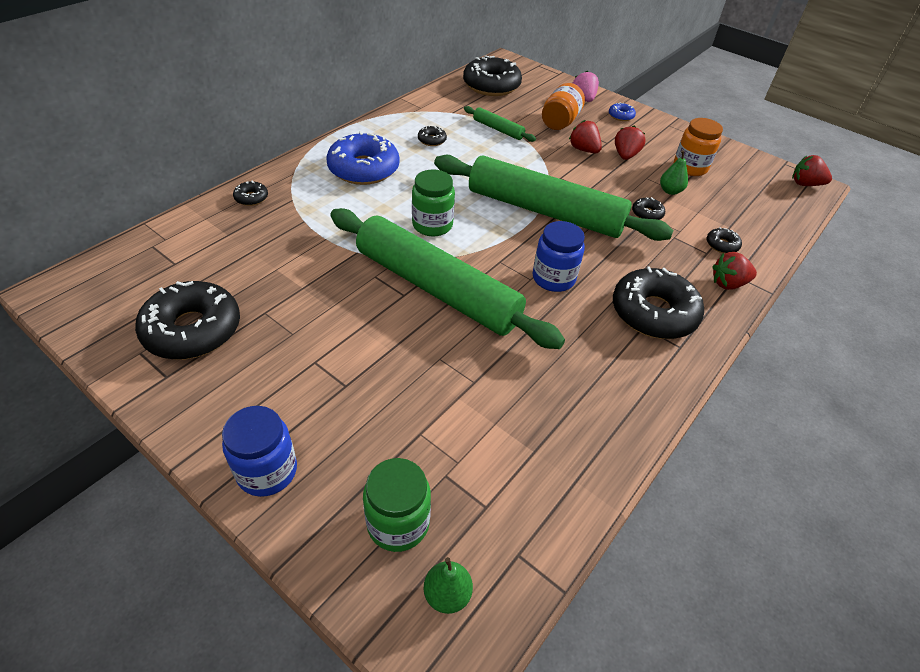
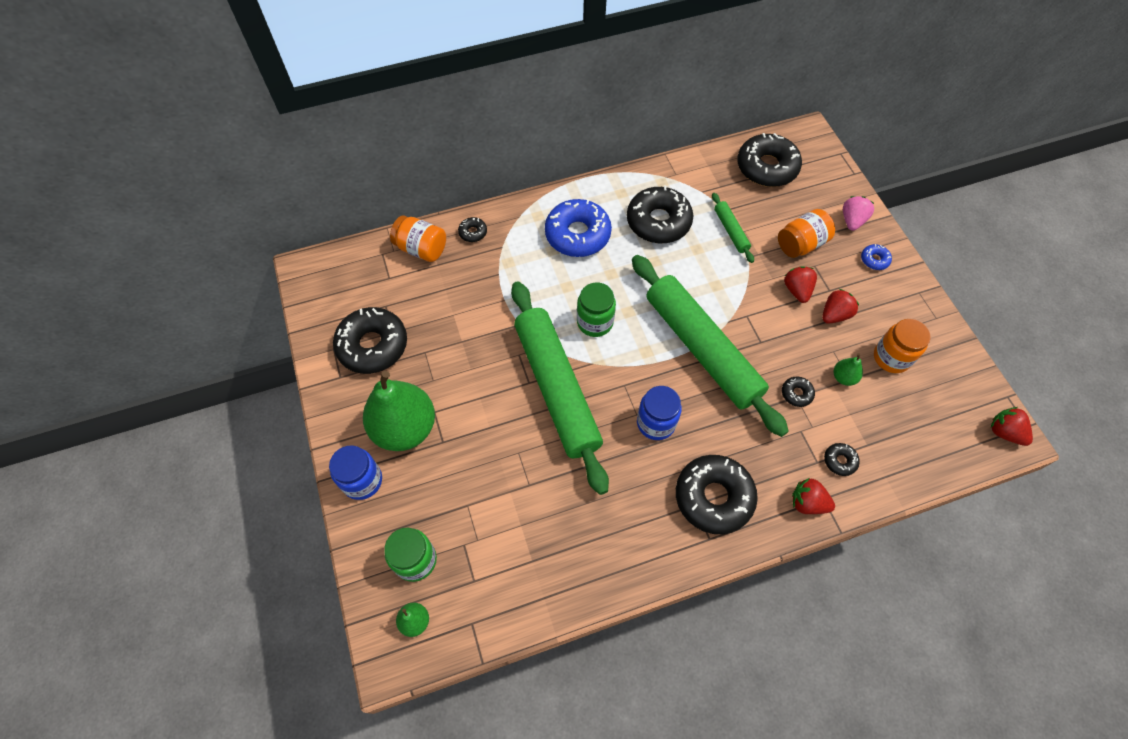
camera: 35 degrees right, 15 degrees up
(199, 227) = (421, 249): none -> orange jar
(288, 392) = (405, 428): none -> green pear
(432, 140) = (658, 222): black donut -> black donut, size x2.30

